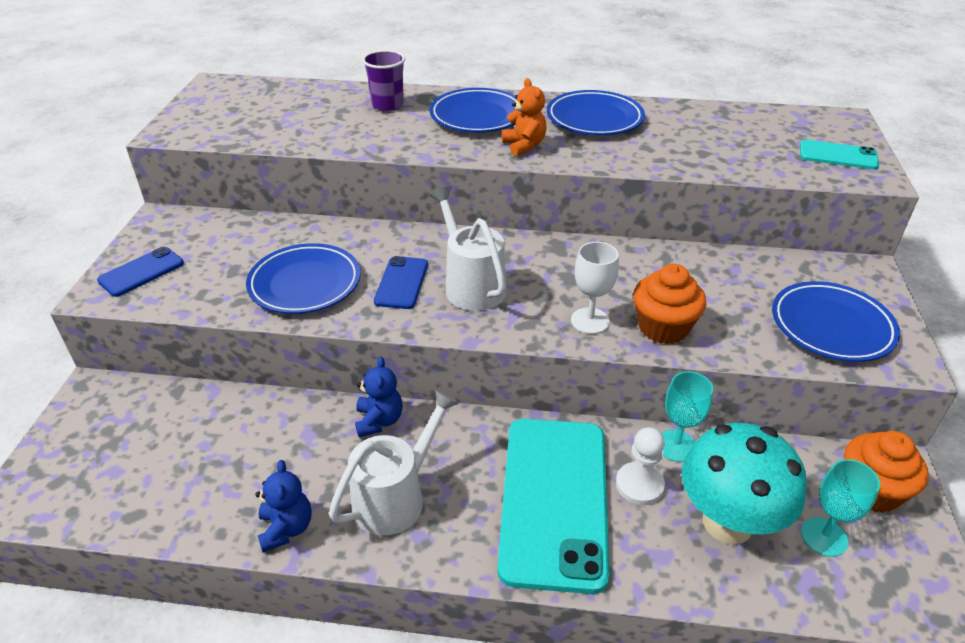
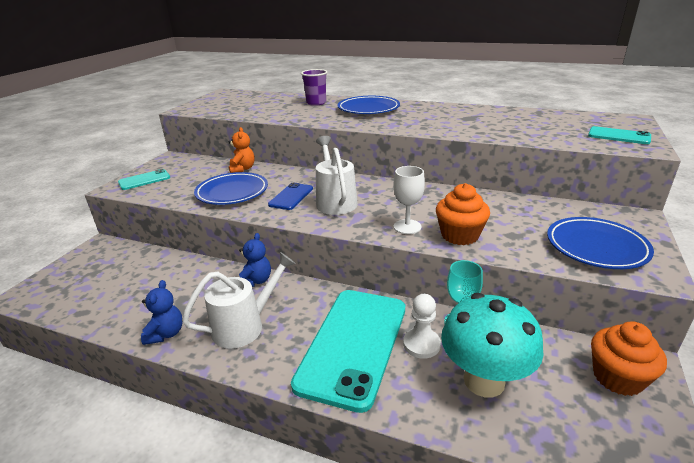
camera: 15 degrees right, 10 degrees down
(141, 272) = (144, 180): blue phone -> turquoise phone
(524, 146) = (390, 122): orange teddy bear -> orange teddy bear (242, 169)
(594, 119) = (444, 113): blue plate -> none
(824, 537) = (566, 405): turquoise goblet -> none

